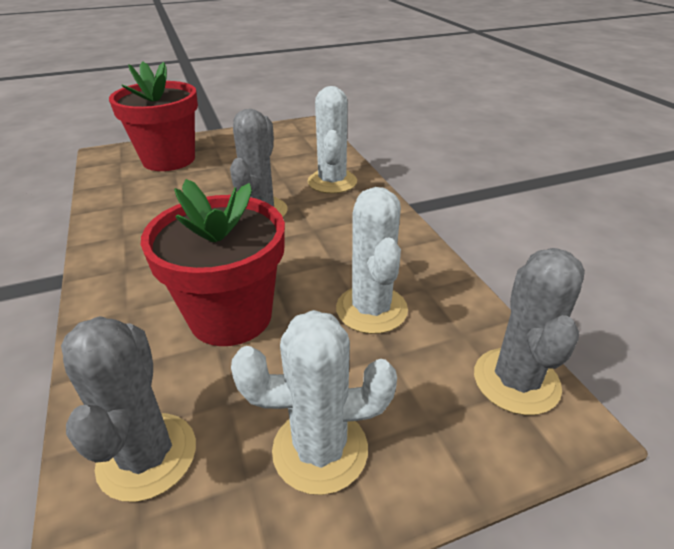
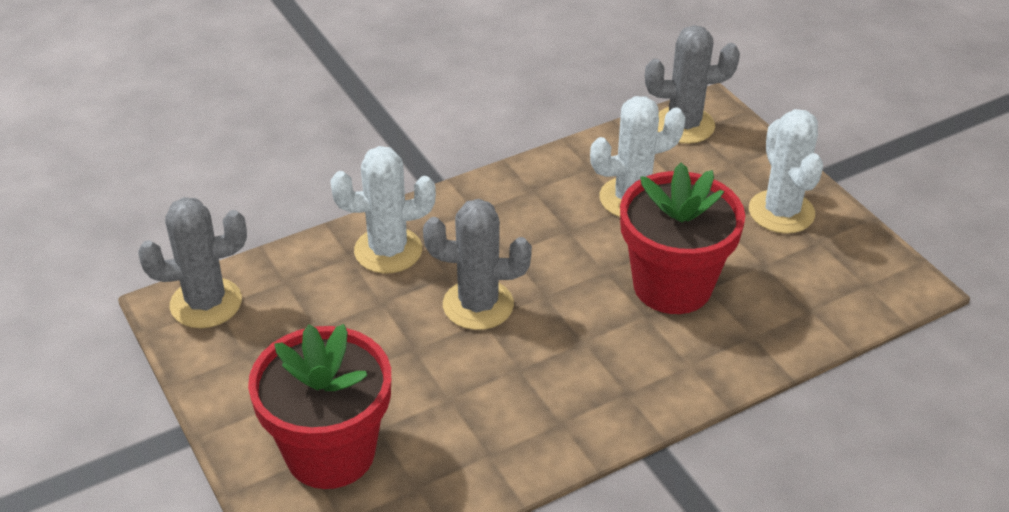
camera: 100 degrees left, 5 degrees up
(147, 456) = (825, 294): grey cactus -> grey cactus (206, 303)

